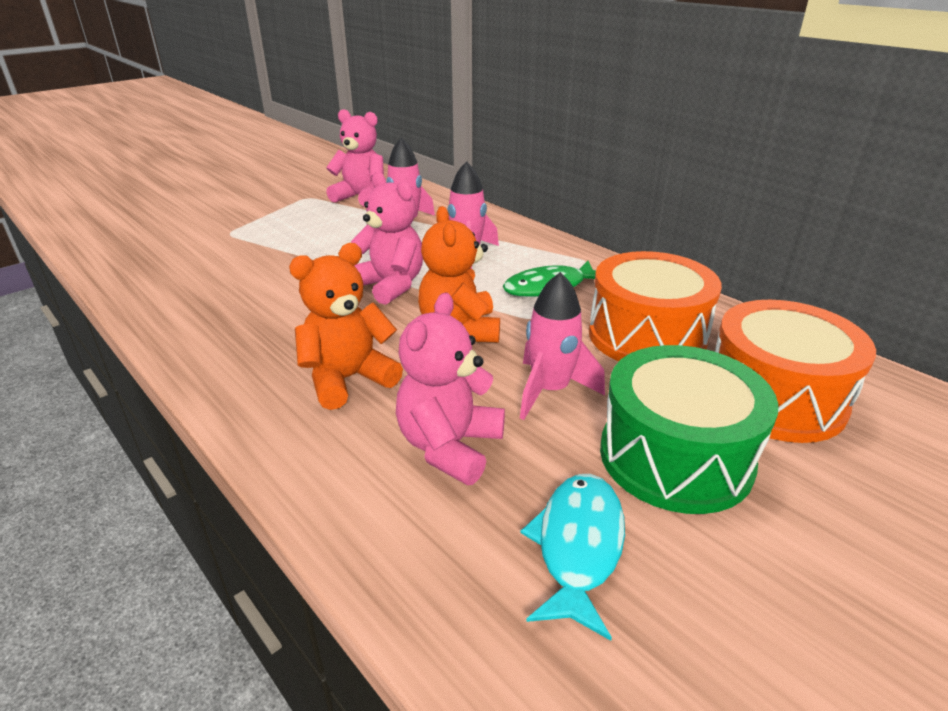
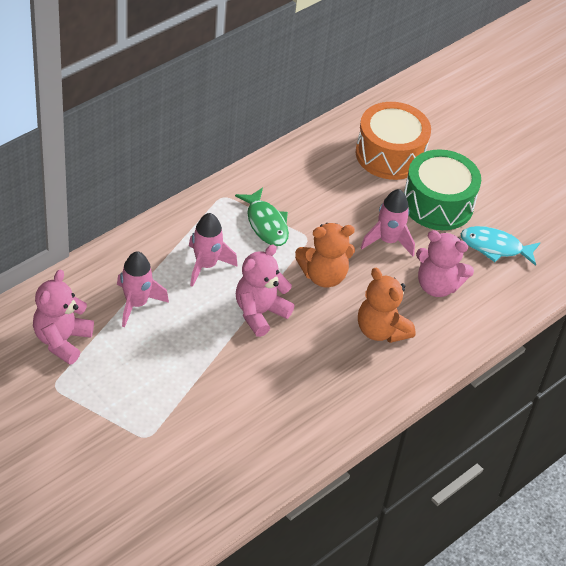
camera: 95 degrees left, 15 degrees up
(646, 336) = (330, 188): orange drum -> none

